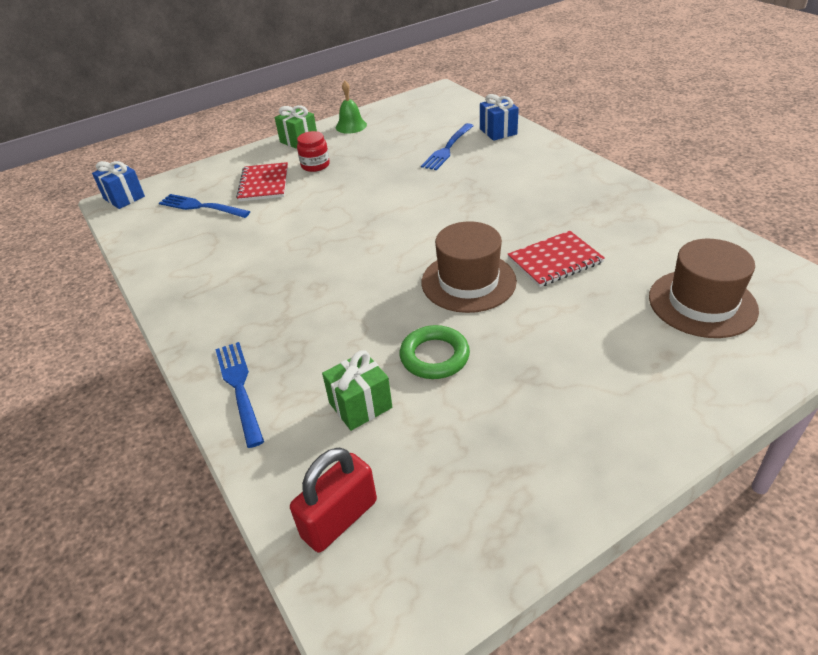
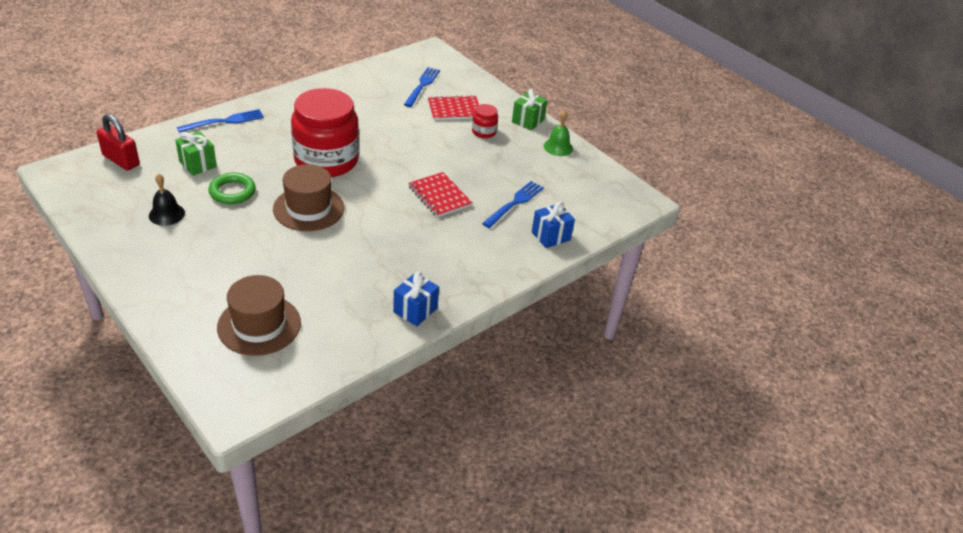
camera: 75 degrees right, 0 degrees up
(124, 198) = (437, 53): blue gift -> blue gift (415, 310)
(362, 274) = (326, 160): none -> red jar
(447, 148) = (514, 203): blue fork -> blue fork turned 105 degrees clockwise
(496, 425) = (166, 214): none -> black bell
(555, 260) = (328, 253): red notebook -> red notebook (439, 196)

